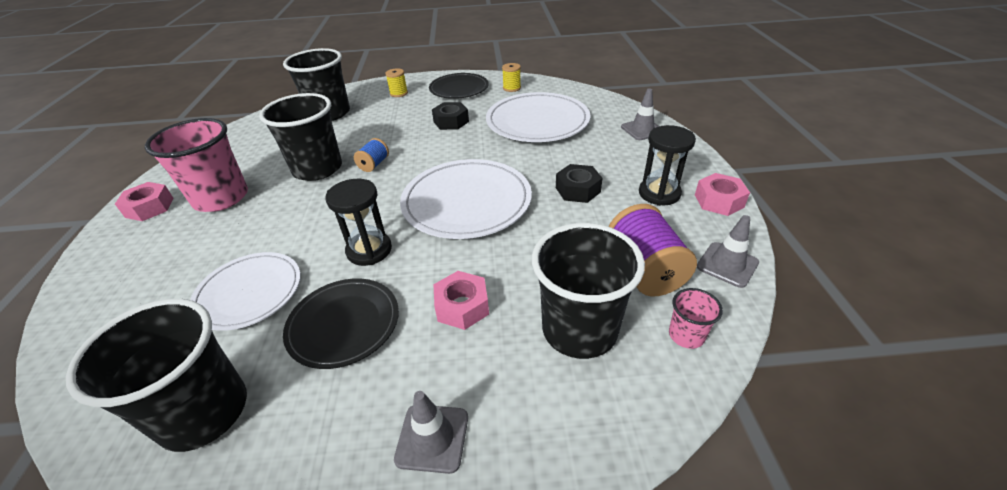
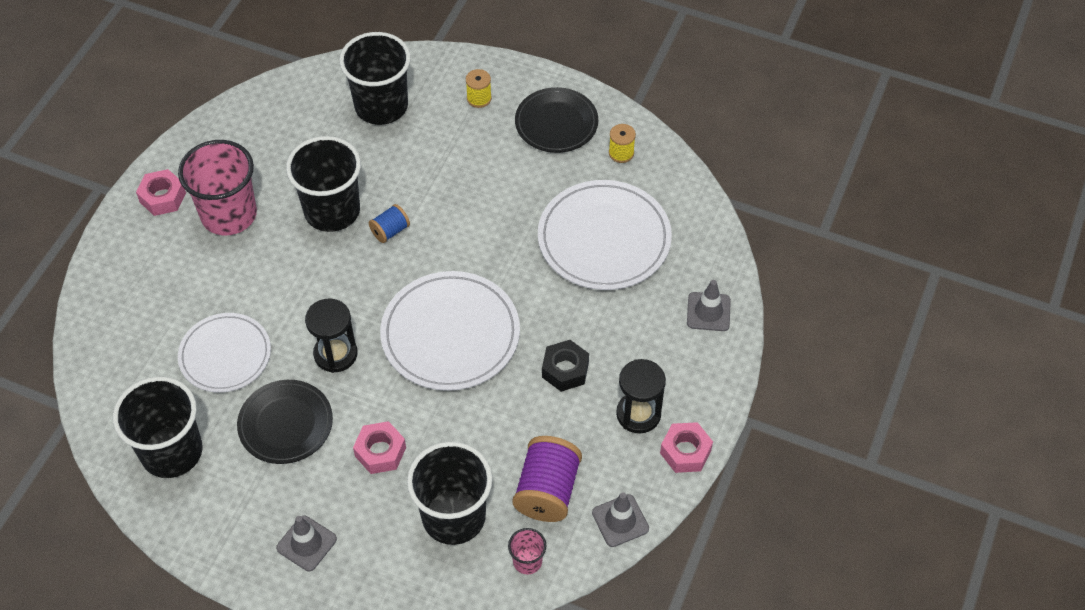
camera: 25 degrees right, 15 degrees up
(451, 122) = (508, 191): black nut -> none

